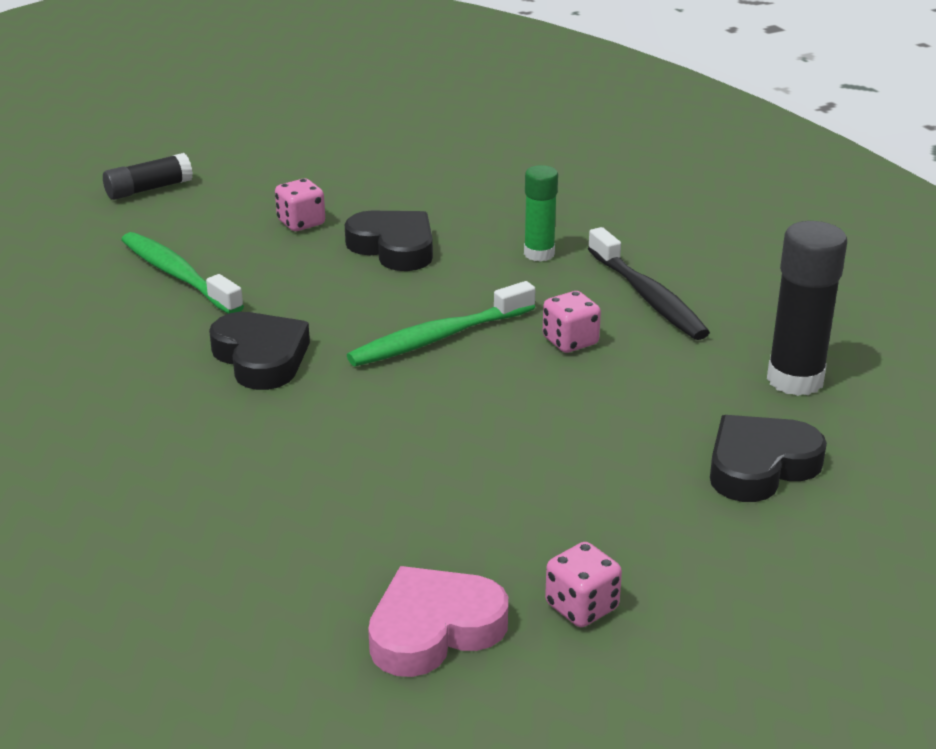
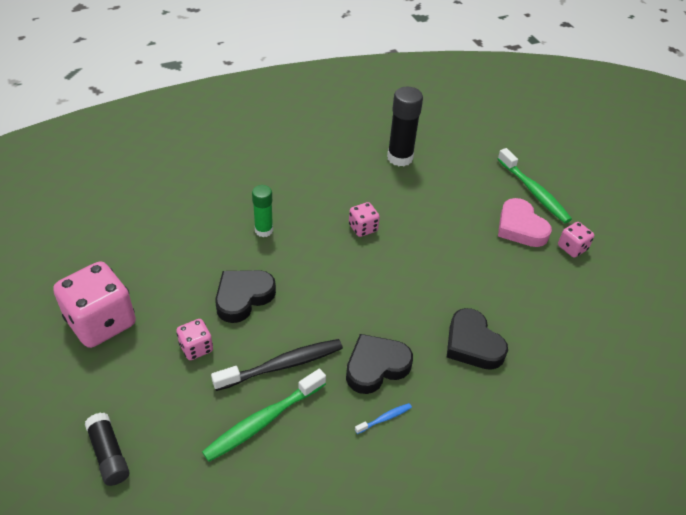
camera: 90 degrees left, 15 degrees up
(165, 366) = (385, 418): none -> blue toothbrush
(343, 163) = (101, 322): none -> pink dice
(434, 629) = (597, 296): pink heart -> pink heart (520, 227)
(438, 338) = (356, 281): green toothbrush -> green toothbrush (534, 192)
(648, 297) = (319, 193): black toothbrush -> black toothbrush (282, 365)
(760, 466) = (468, 180): black heart -> black heart (472, 344)

